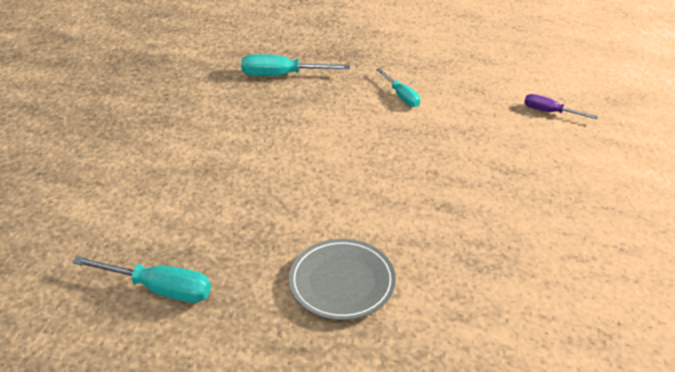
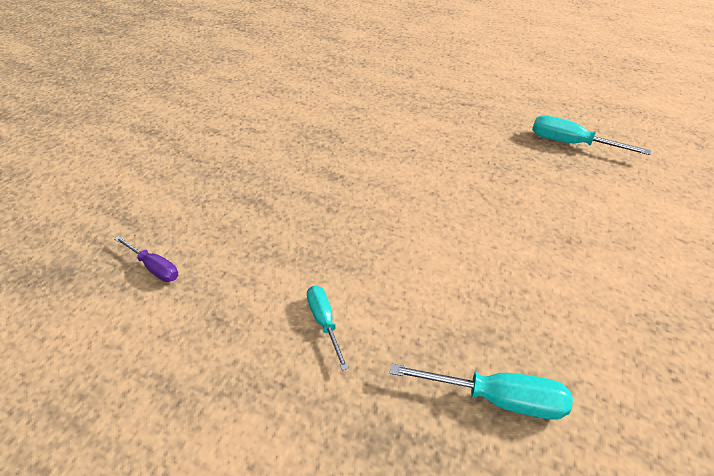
camera: 170 degrees left, 5 degrees up
(342, 282) = (433, 133): grey plate -> none

